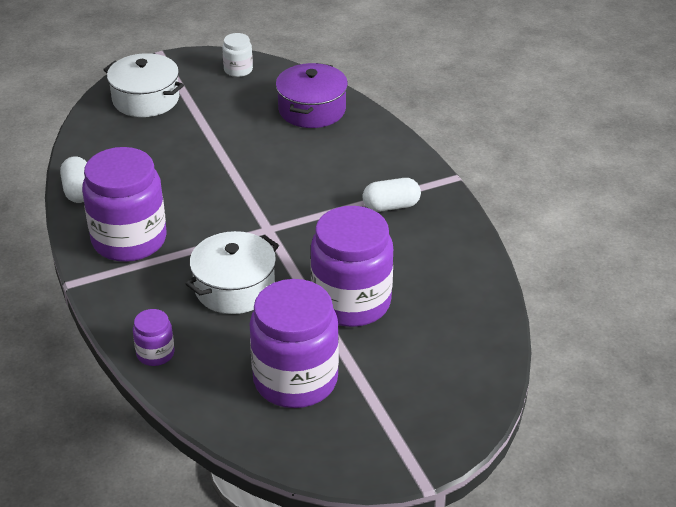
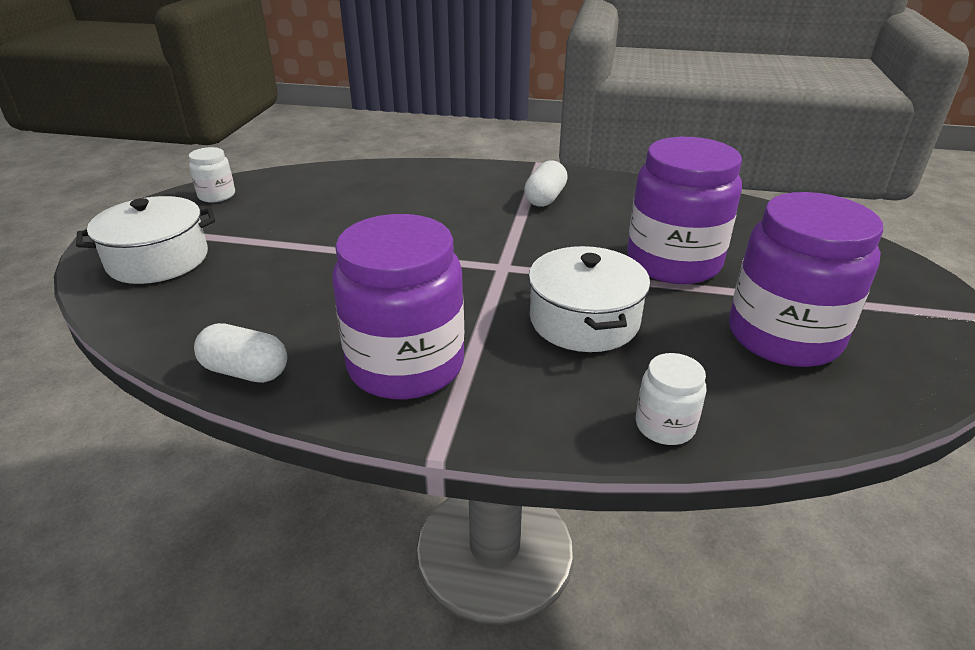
camera: 55 degrees left, 5 degrees down
(155, 353) = (665, 426): purple jar -> white jar
(312, 110) = (347, 184): purple pot -> none

